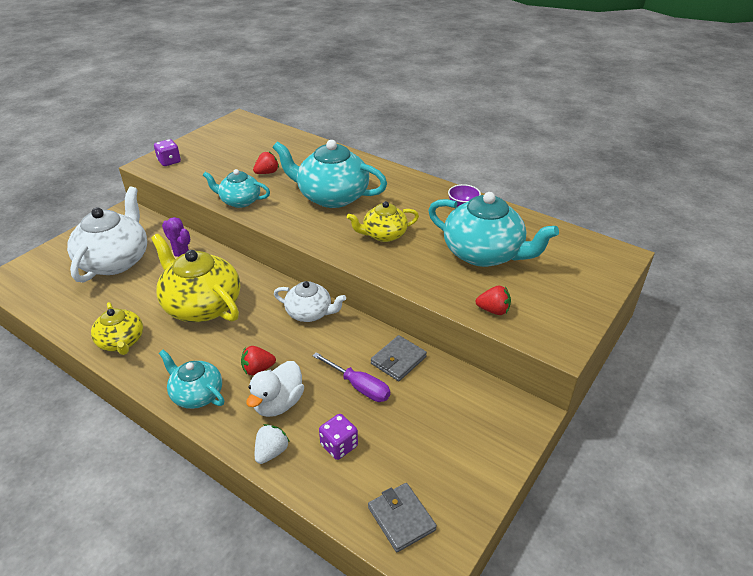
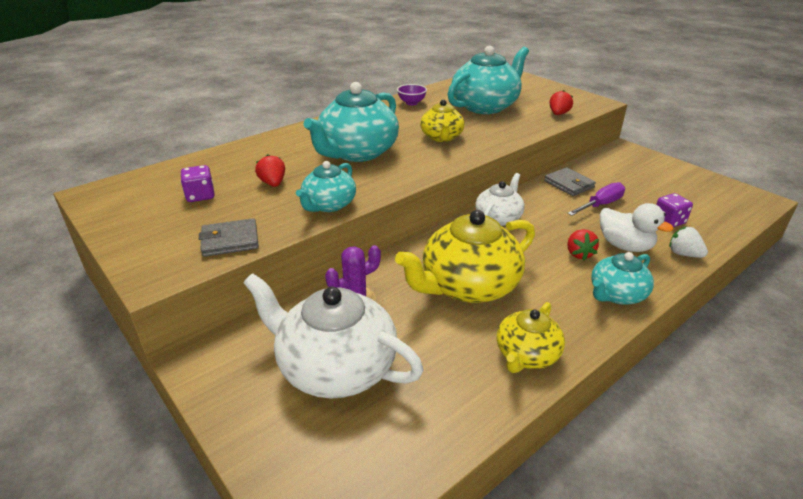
camera: 75 degrees left, 5 degrees down
(121, 342) = (526, 355): yellow teapot -> yellow teapot turned 135 degrees clockwise
(169, 161) = (165, 257): purple dice -> purple dice (200, 196)
(401, 518) = (730, 205): grey wallet -> grey wallet (230, 241)

